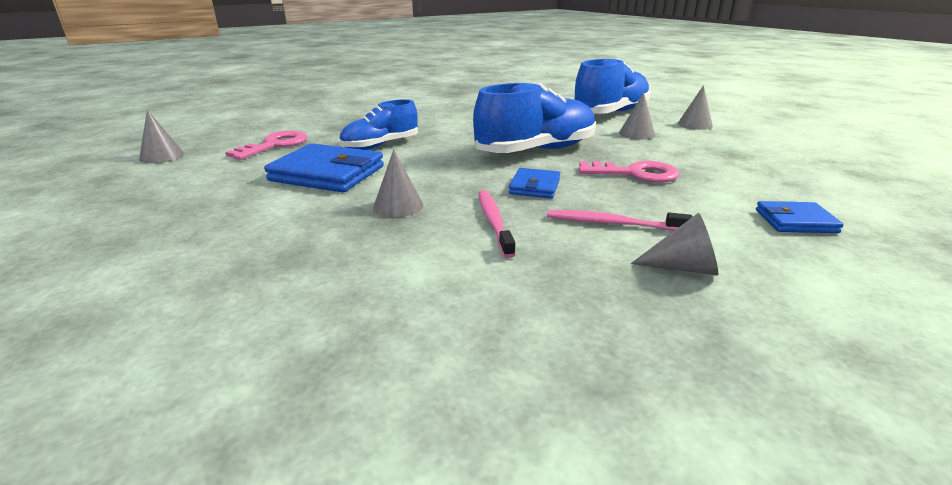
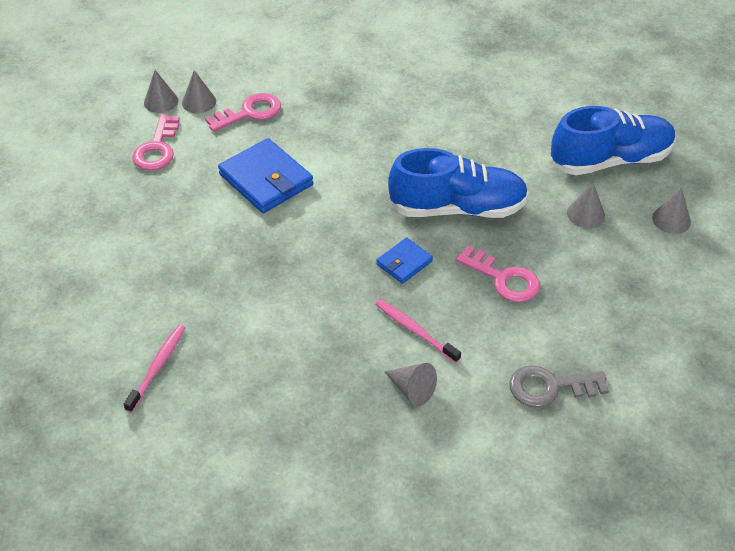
camera: 30 degrees right, 20 degrees up
(172, 181) = (157, 148): none -> pink key
(380, 145) = (333, 146): blue shoe -> none
(398, 206) = (289, 246): grey cone -> grey cone (199, 102)
(494, 222) = (337, 293): pink toothbrush -> pink toothbrush (157, 367)
(795, 221) = (550, 387): blue wallet -> grey key

